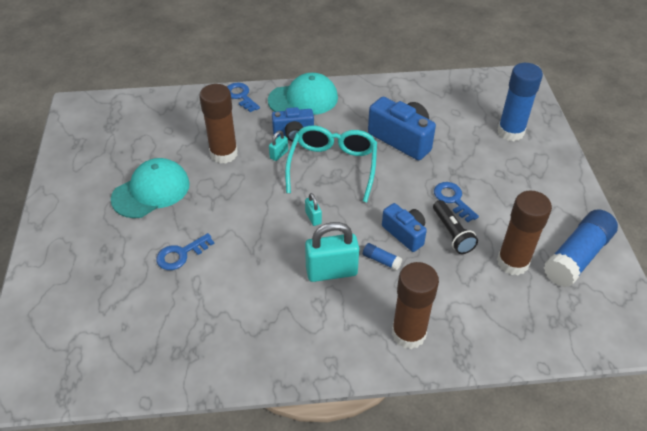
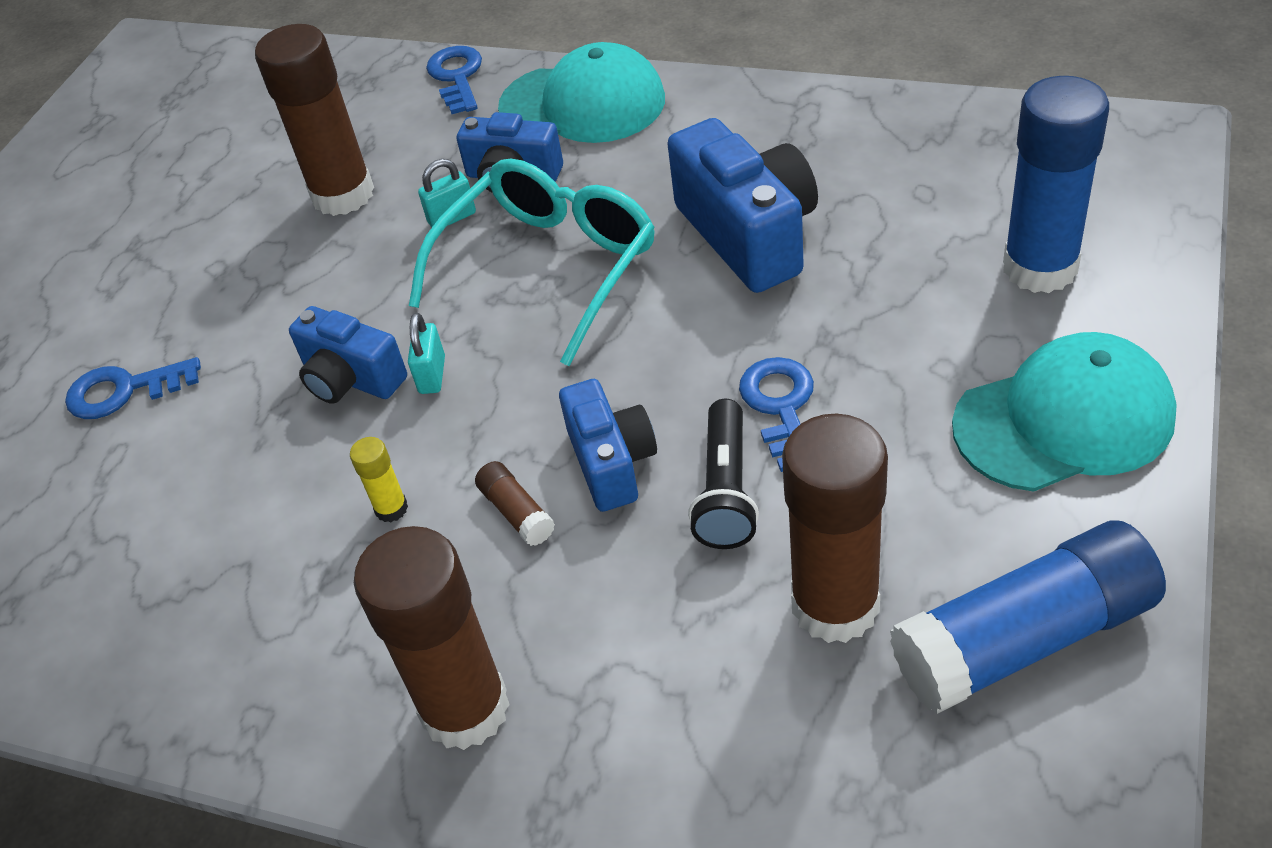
camera: 30 degrees right, 0 degrees up
(151, 191) = (157, 245): turquoise cap -> turquoise cap (1064, 420)
(280, 227) = (351, 379): none -> blue camera
(331, 271) = (391, 509): turquoise padlock -> yellow glue stick
(381, 260) = (516, 512): blue glue stick -> brown glue stick

